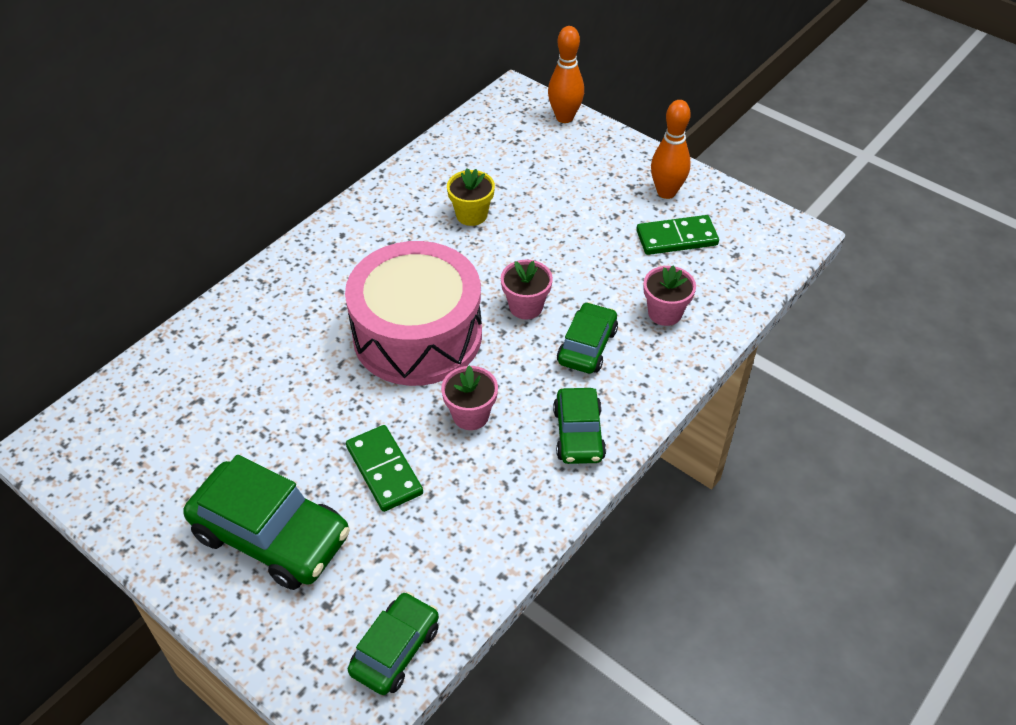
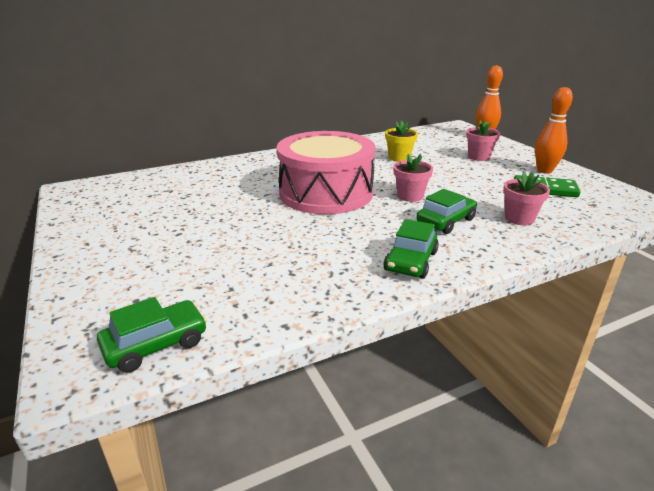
camera: 25 degrees right, 20 degrees down
(271, 535) = (142, 254): green car -> none
(384, 470) = (248, 243): green domino -> none
(470, 415) = (332, 233): pink flower pot -> pink flower pot (478, 157)

